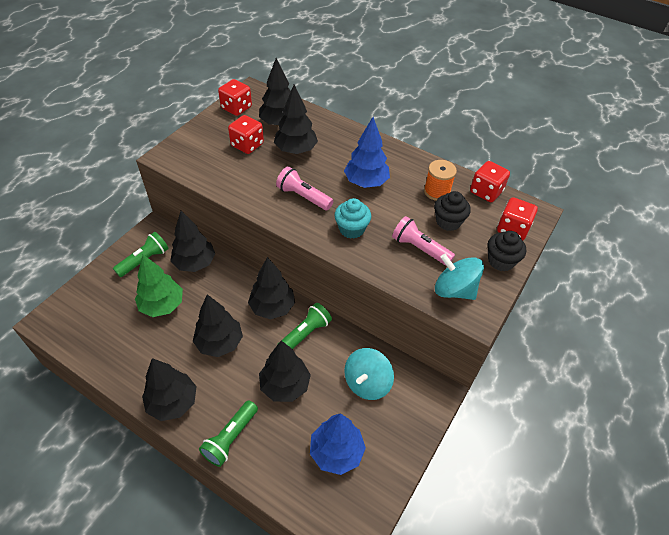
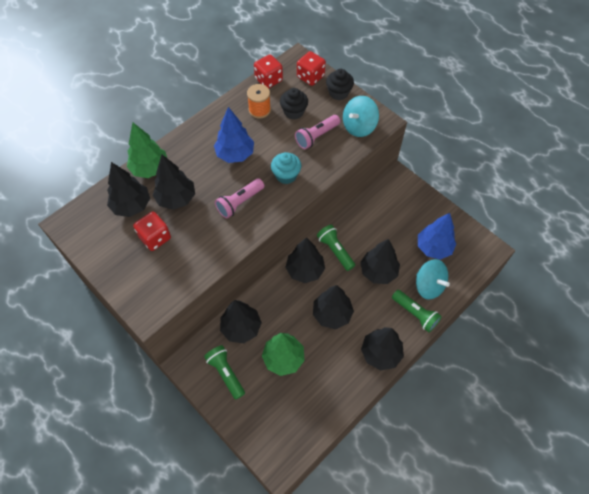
camera: 75 degrees left, 10 degrees up
(236, 108) = (91, 241): red dice -> none
(326, 126) = (150, 169): none -> green tree
(367, 383) = (384, 218): turquoise spinning top -> turquoise spinning top (428, 286)

